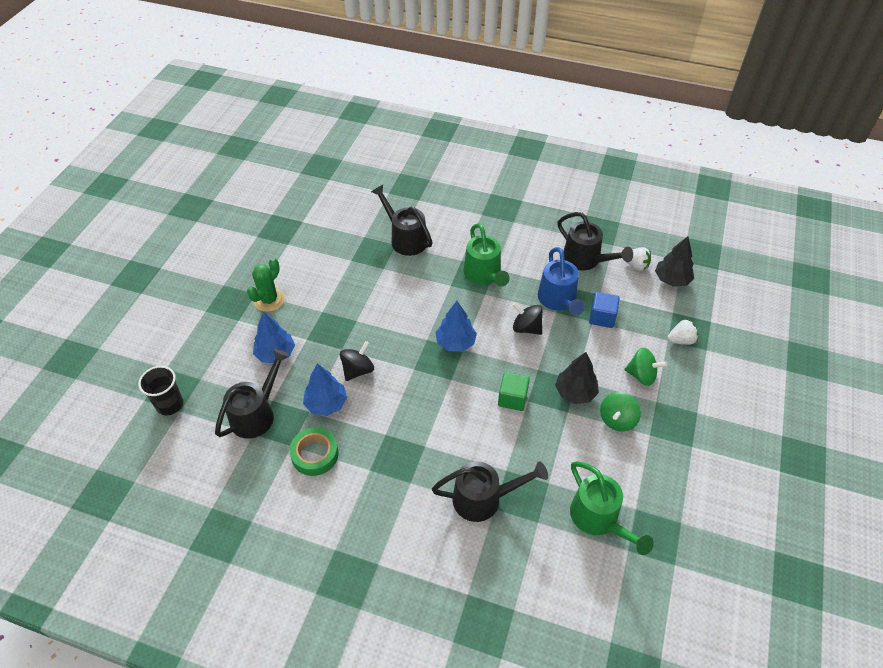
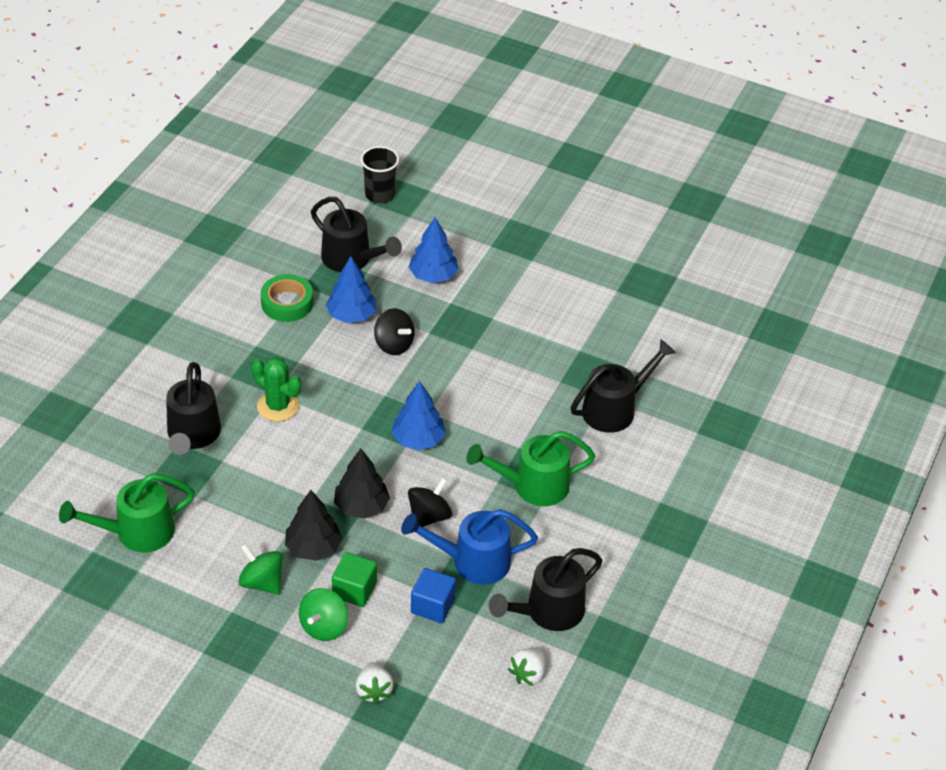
camera: 95 degrees right, 5 degrees down
(269, 300) = (519, 272): green cactus -> green cactus (278, 406)
(512, 398) = (319, 482): green cube -> green cube (354, 590)
(671, 279) = (492, 714): black tree -> black tree (361, 506)

